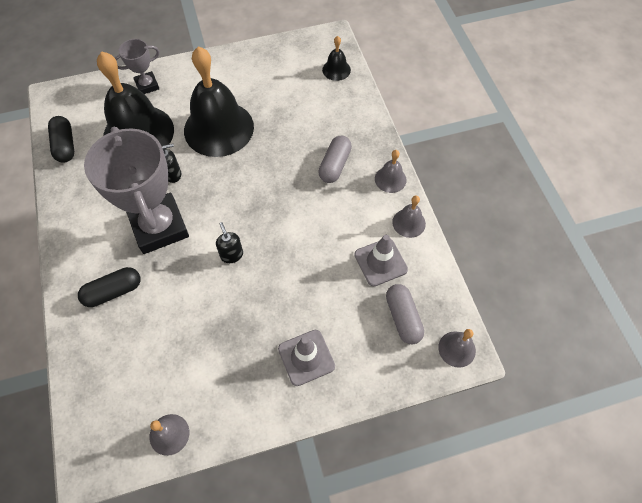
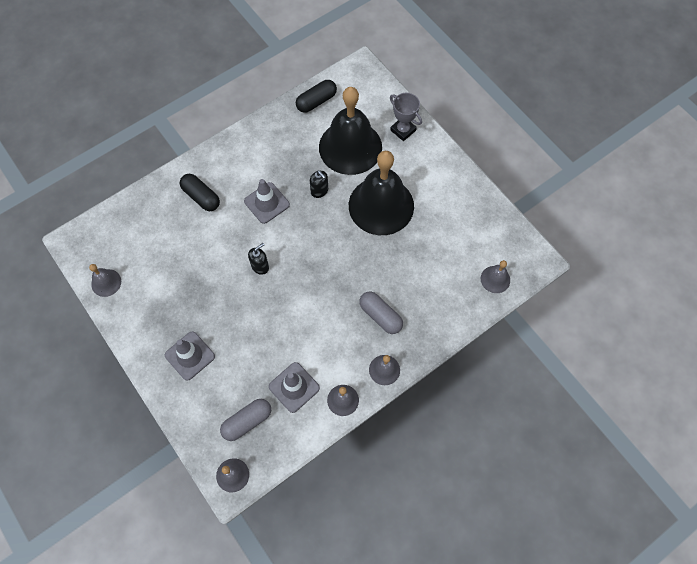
camera: 70 degrees right, 5 degrees up
(159, 227) = (266, 203): grey trophy -> grey traffic cone
(334, 165) = (380, 316): grey capsule -> grey capsule turned 45 degrees clockwise
(336, 70) = (495, 279): black bell -> grey bell

